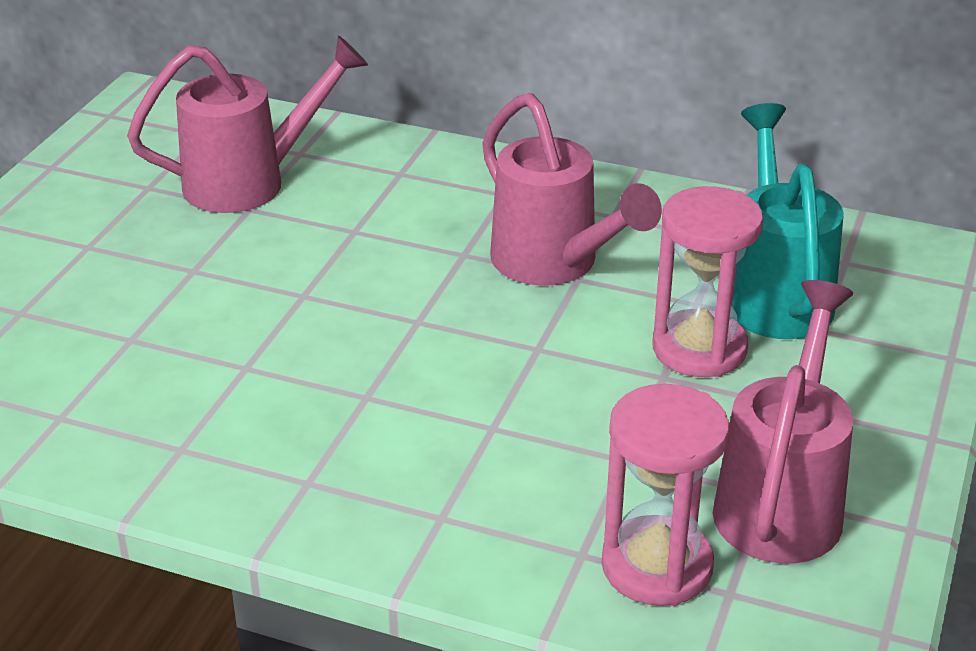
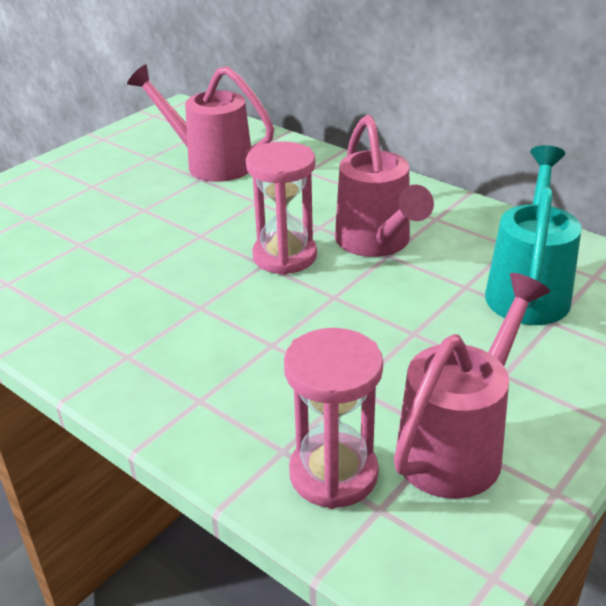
camera: 20 degrees right, 0 degrees up
(250, 182) = (210, 163): pink watering can -> pink watering can turned 150 degrees counterclockwise
(699, 349) = (450, 318): pink hourglass -> pink hourglass (284, 256)

